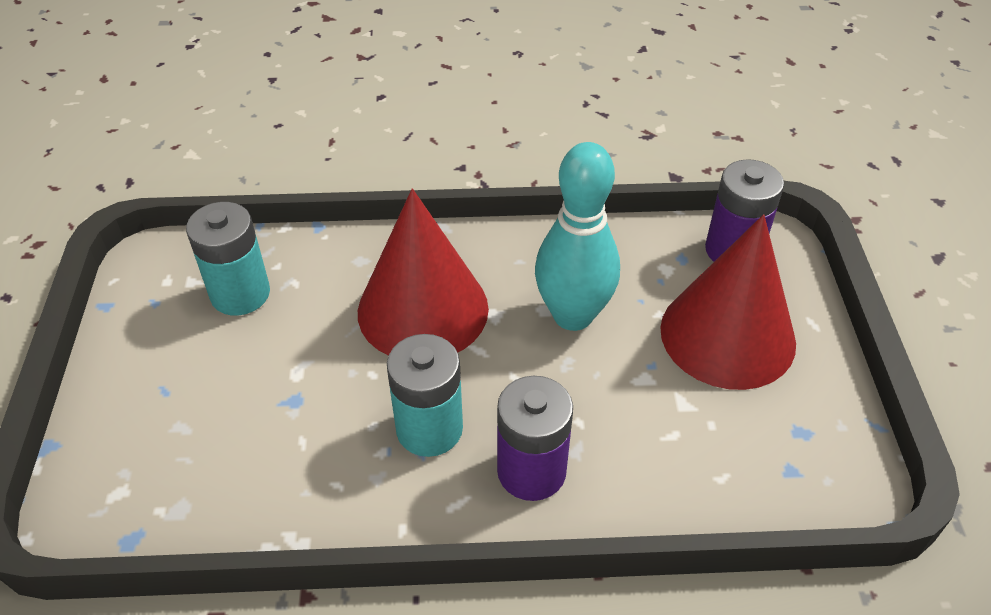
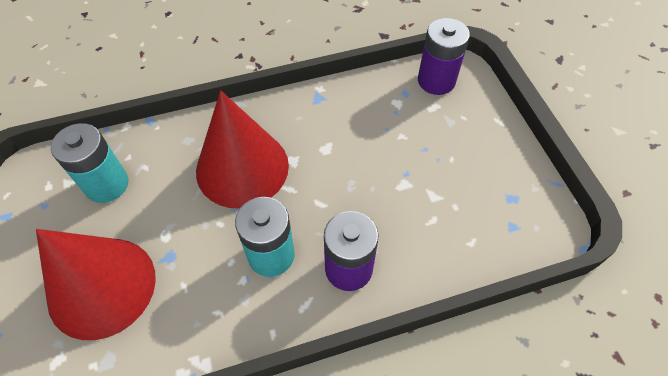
camera: 15 degrees left, 10 degrees up
(573, 315) = (345, 149): turquoise bowling pin -> none
(727, 335) = (448, 141): red cone -> red cone (102, 287)

